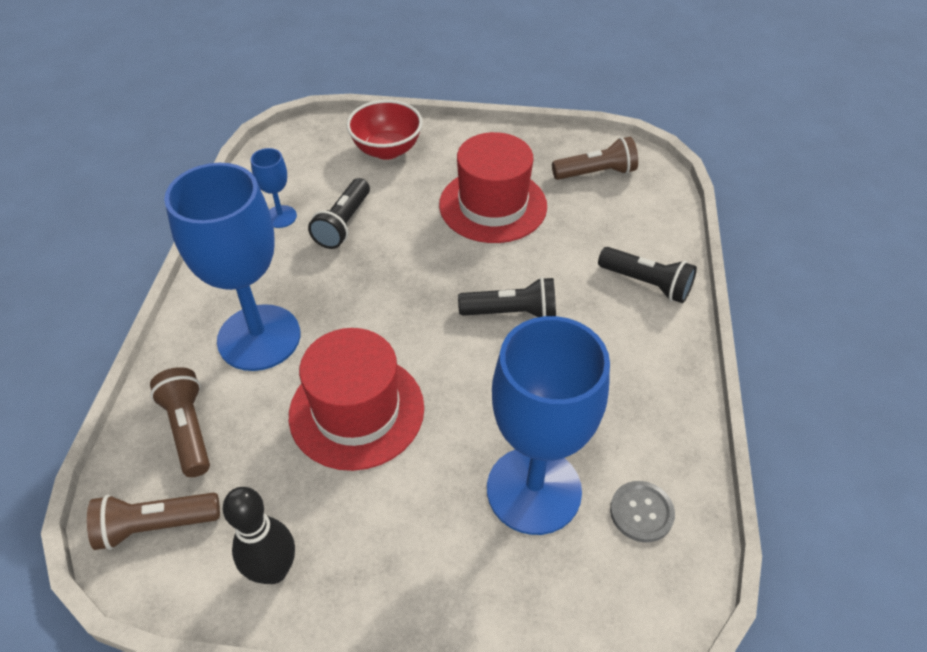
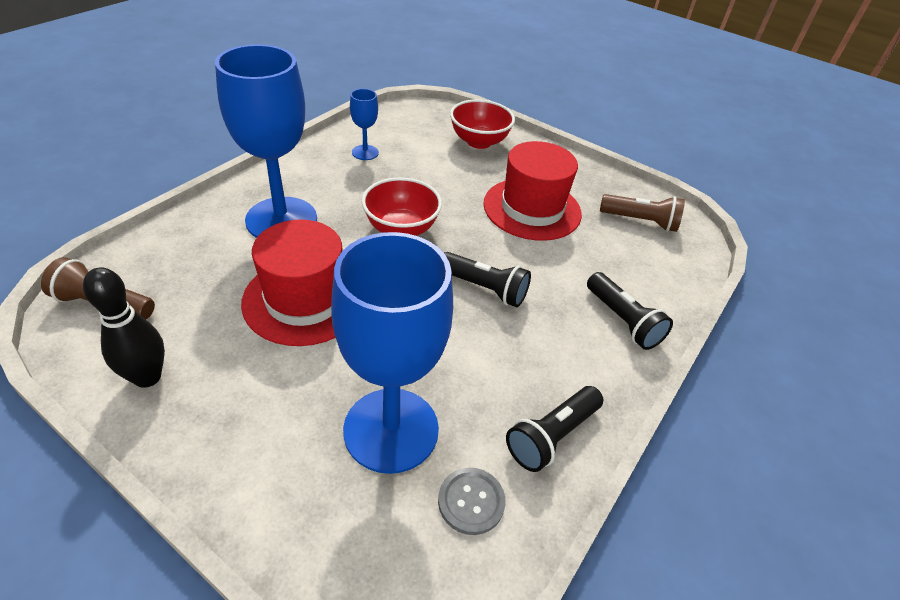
camera: 25 degrees right, 5 degrees down
(188, 429) = (182, 254): brown flashlight -> none
(343, 224) = (405, 174): black flashlight -> black flashlight (552, 436)
(387, 288) = (401, 229): none -> red bowl

